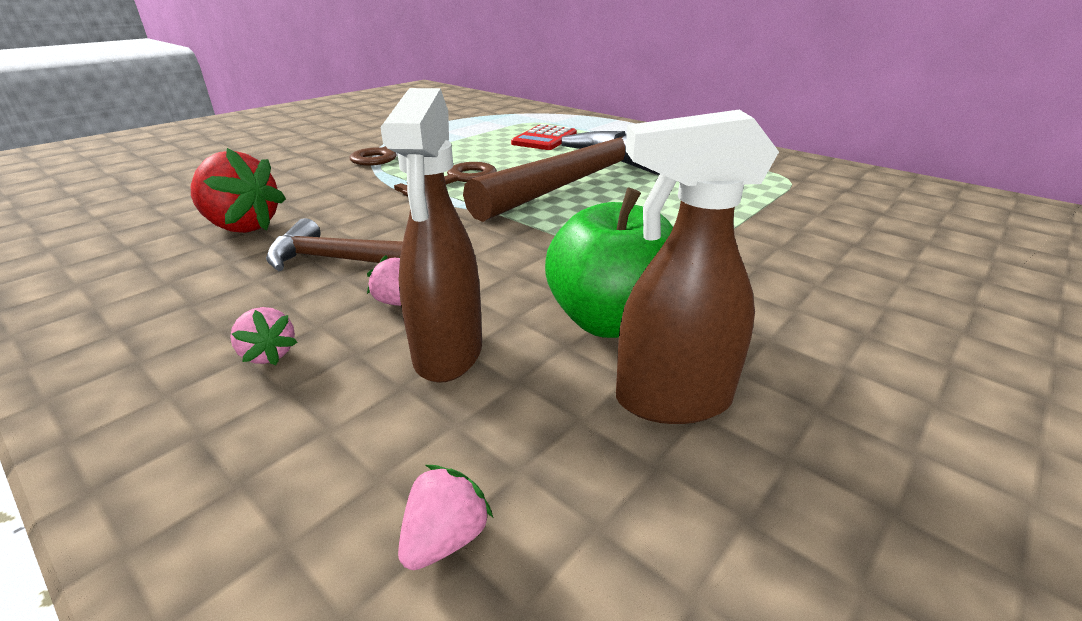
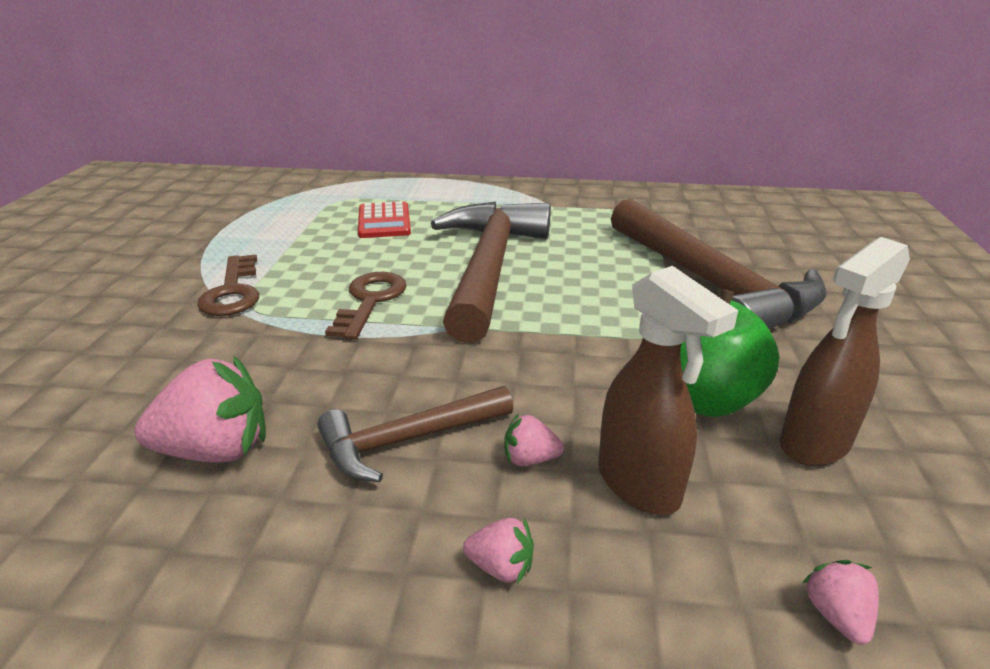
camera: 35 degrees left, 0 degrees up
(242, 226) = (216, 450): red strawberry -> pink strawberry
(774, 243) = (710, 283): none -> brown hammer

